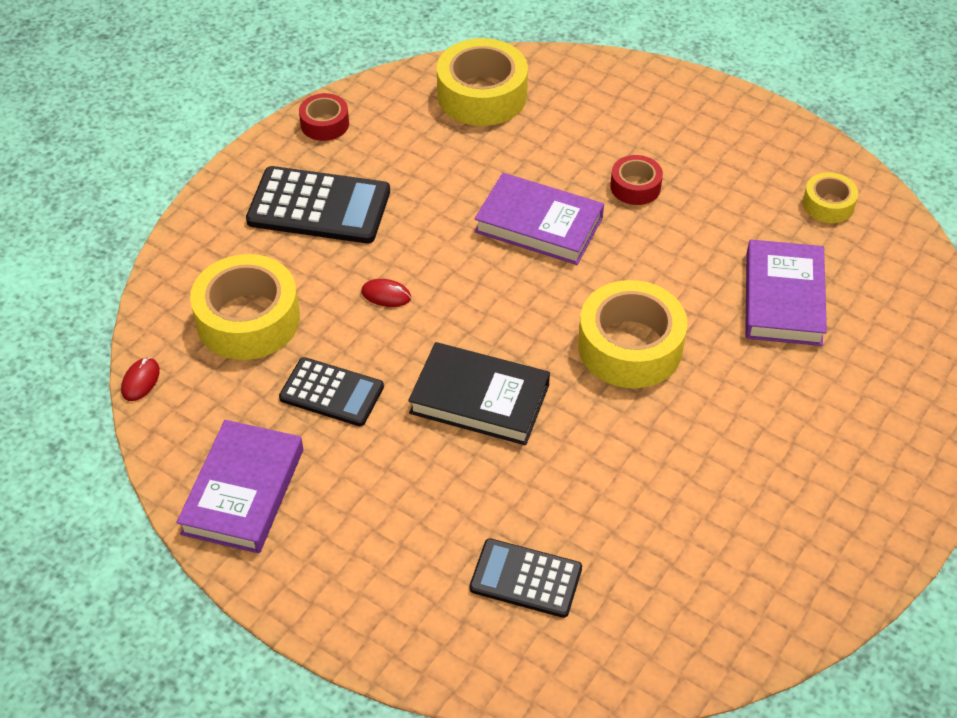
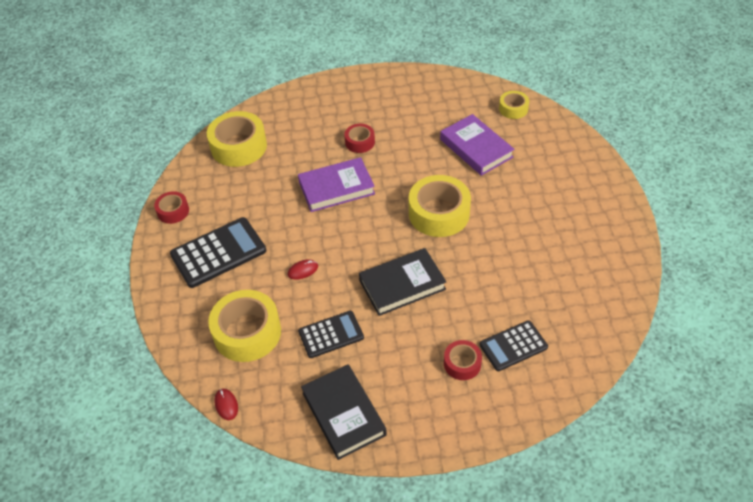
camera: 40 degrees left, 0 degrees up
(243, 491) = (344, 414): purple book -> black book
(439, 547) = (462, 363): none -> red tape
(828, 204) = (448, 97): yellow tape -> yellow tape (513, 109)

